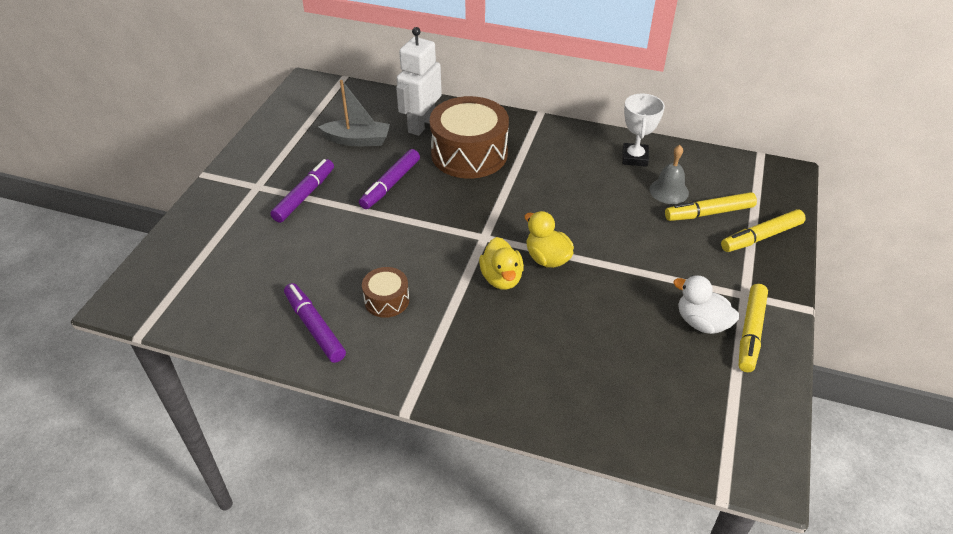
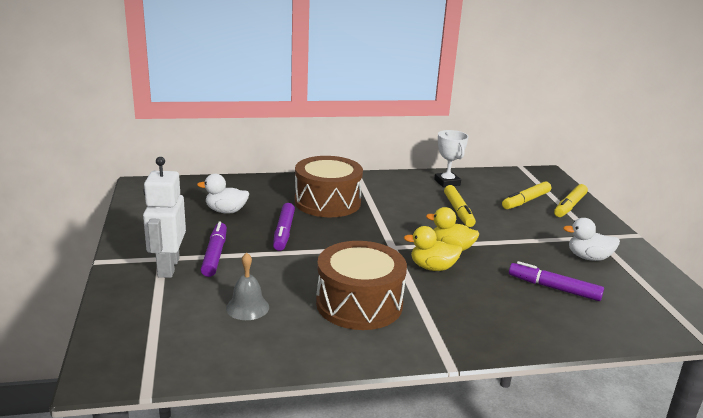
camera: 30 degrees left, 20 degrees down
(314, 327) = (317, 338): purple marker -> purple marker (554, 288)
(357, 140) = (226, 211): grey boat -> white duck
(386, 300) = (359, 303): brown drum -> brown drum, size x2.05
(421, 125) = (270, 192): white robot -> white robot (168, 267)
(501, 278) = (432, 267): yellow duck -> yellow duck turned 135 degrees clockwise
(669, 191) = (488, 195): grey bell -> grey bell (247, 307)
(750, 332) = (621, 255): yellow marker -> yellow marker (458, 211)

